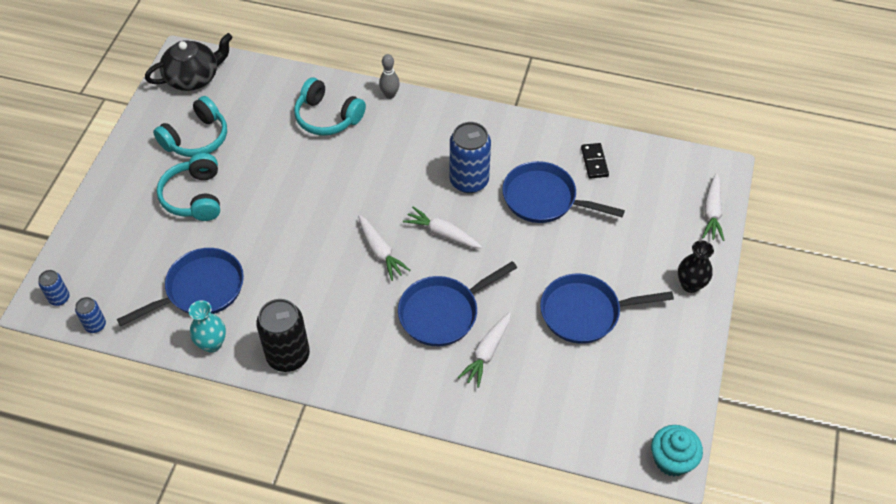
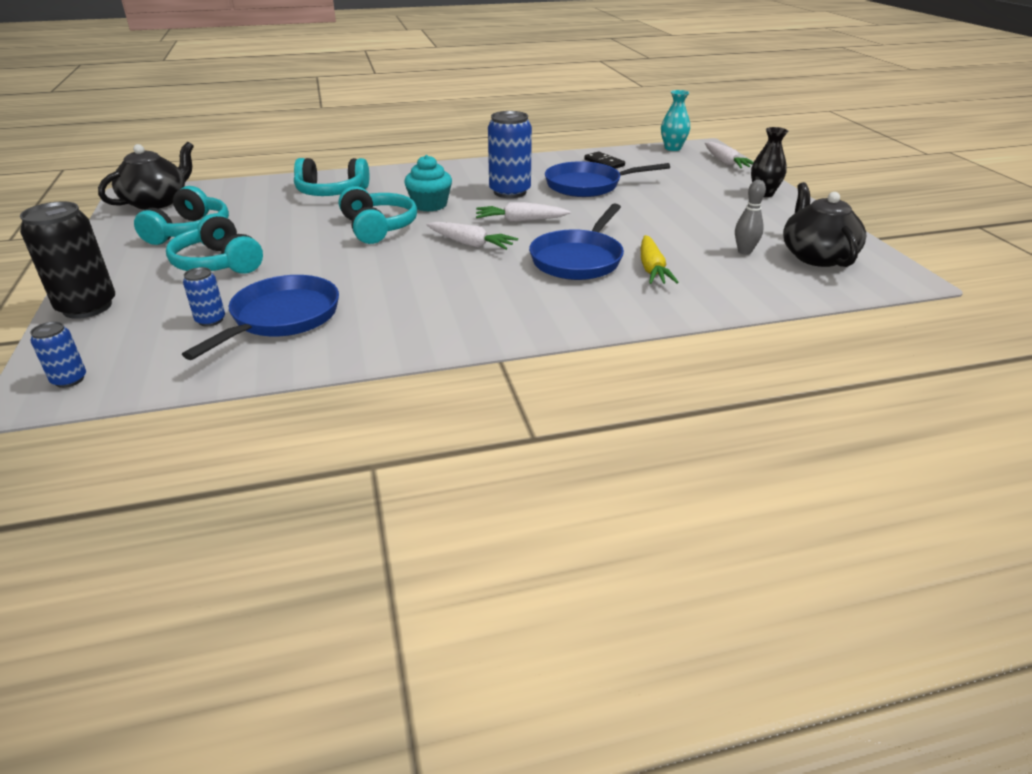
camera: 30 degrees left, 20 degrees down
(95, 325) = (146, 385): blue can -> blue can (210, 320)
(212, 344) = (334, 351): turquoise vase -> turquoise vase (672, 148)
(288, 356) = (442, 331): black can -> black can (87, 307)
(328, 194) = (378, 228): none -> turquoise headphones
(390, 95) = (383, 171): grey bowling pin -> grey bowling pin (744, 251)
(487, 352) = (652, 269): white carrot -> yellow carrot
(585, 312) = (704, 226): blue pan -> none
(633, 400) = (816, 256): none -> black teapot
(672, 460) = (900, 276): turquoise cupcake -> turquoise cupcake (430, 205)

